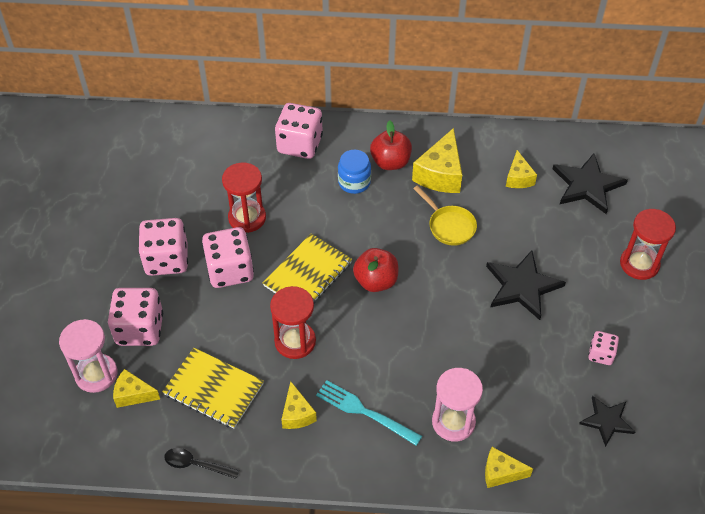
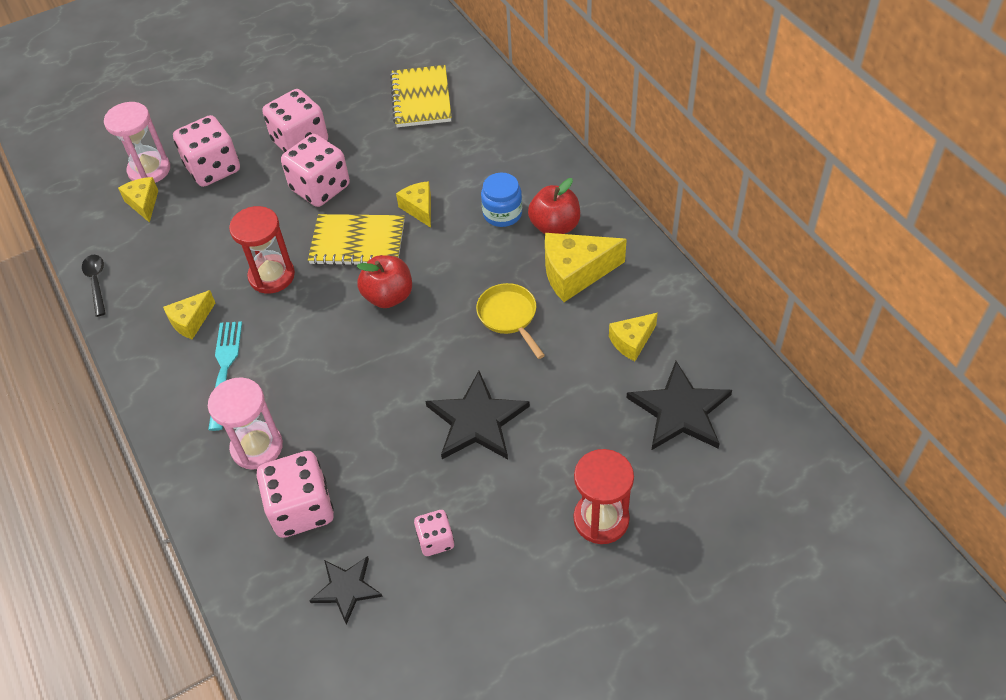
camera: 60 degrees right, 0 degrees up
(213, 389) = (181, 250): yellow notebook -> yellow notebook (421, 98)
(247, 218) = (391, 165): red hourglass -> none
(300, 144) = (515, 150): pink dice -> pink dice (301, 508)
(449, 226) = (509, 317): yellow pan -> yellow pan turned 135 degrees clockwise
(501, 473) = (219, 519): yellow cheese -> yellow cheese (419, 208)

